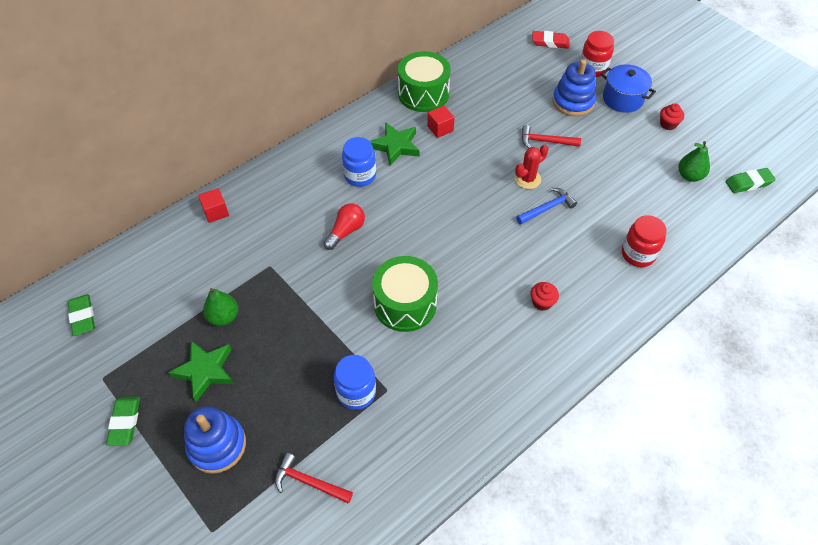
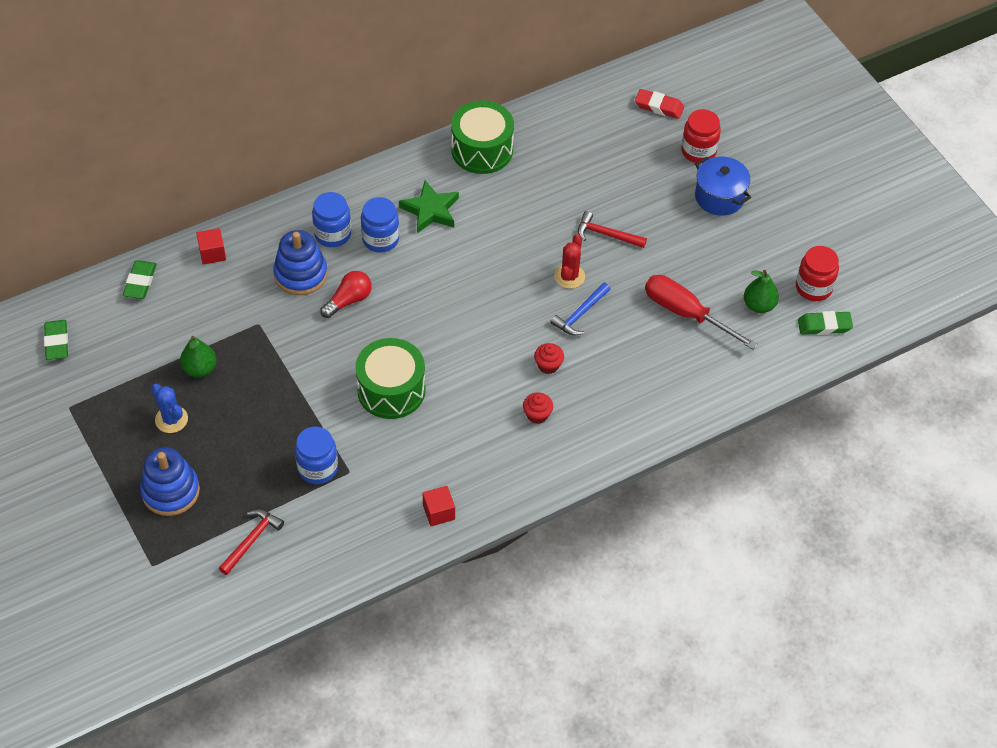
camera: 10 degrees right, 0 degrees up
(125, 422) = (85, 453): green eraser -> green eraser (140, 282)
(205, 371) = (171, 419): green star -> blue cactus
(309, 482) = (252, 540): red hammer -> red hammer turned 90 degrees clockwise
(318, 178) = (333, 234): none -> blue jar
(440, 128) = (488, 197): red cube -> red cube (439, 512)
(527, 179) = (569, 276): red cactus -> red cactus turned 45 degrees counterclockwise
(547, 208) = (580, 314): blue hammer -> blue hammer turned 150 degrees clockwise
(573, 102) = (658, 190): blue stacking toy -> blue stacking toy (301, 274)
(633, 192) = (685, 313): none -> red screwdriver
(638, 254) = (662, 383): red jar -> red jar (813, 287)
(668, 124) = (761, 238): red cupcake -> red cupcake (548, 365)

